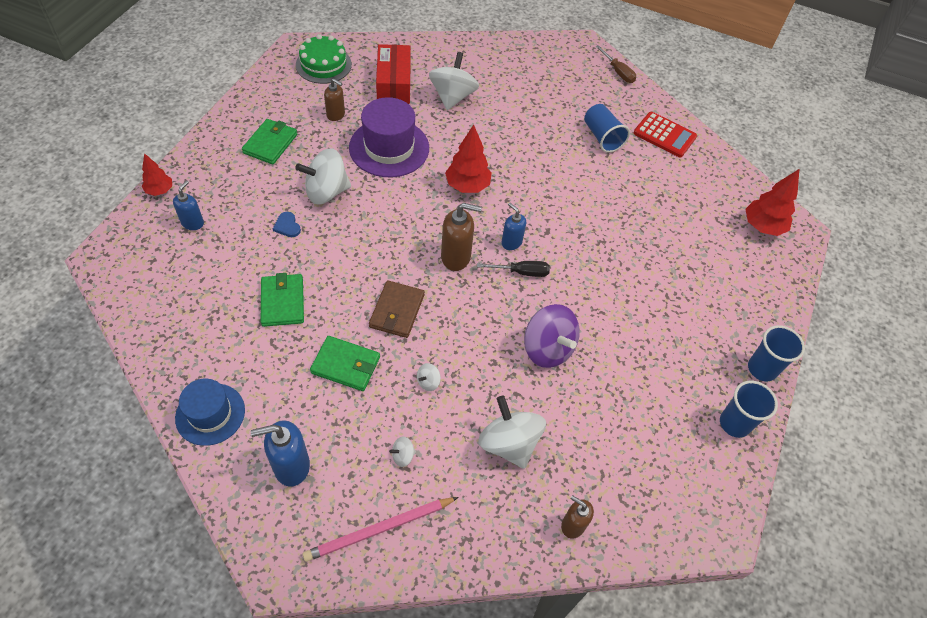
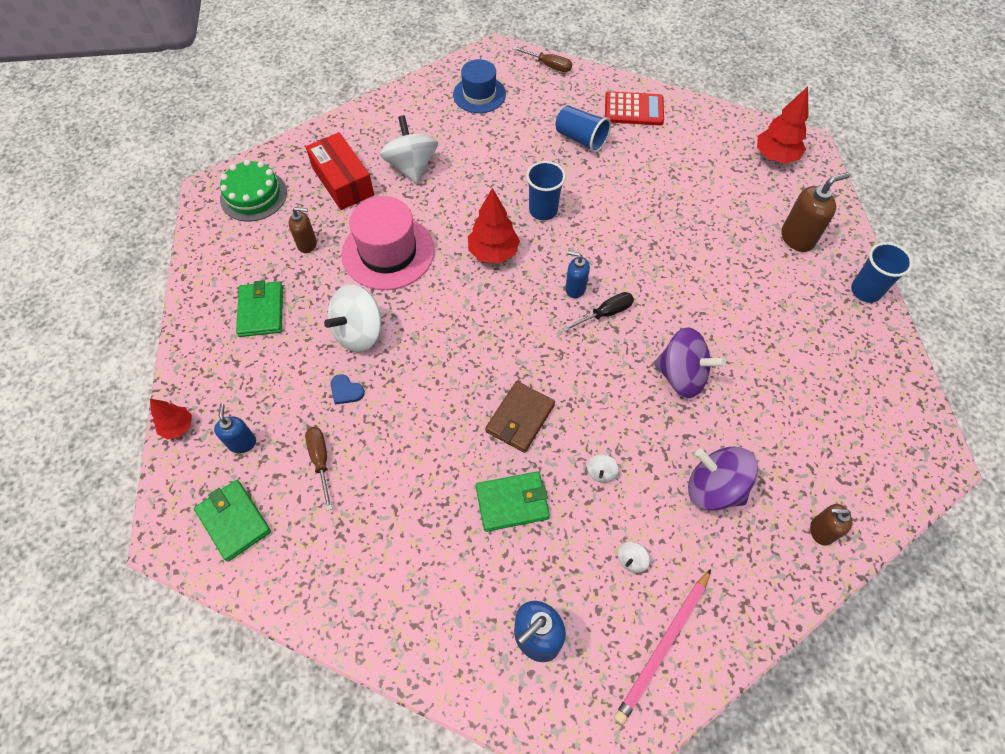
camera: 25 degrees left, 5 degrees up
(210, 414) = (416, 636): blue hat -> blue hat (479, 94)
(235, 263) = (320, 461): none -> brown screwdriver
(282, 302) = (401, 474): green wallet -> green wallet (233, 521)
(389, 148) = (388, 252): purple hat -> pink hat
(397, 311) = (520, 418): brown wallet -> brown wallet turned 45 degrees clockwise
(456, 257) = (535, 331): brown soap dispenser -> brown soap dispenser (797, 238)
(509, 443) = (714, 488): white spinning top -> purple spinning top
(734, 423) = (879, 354): blue cup -> blue cup (543, 210)

